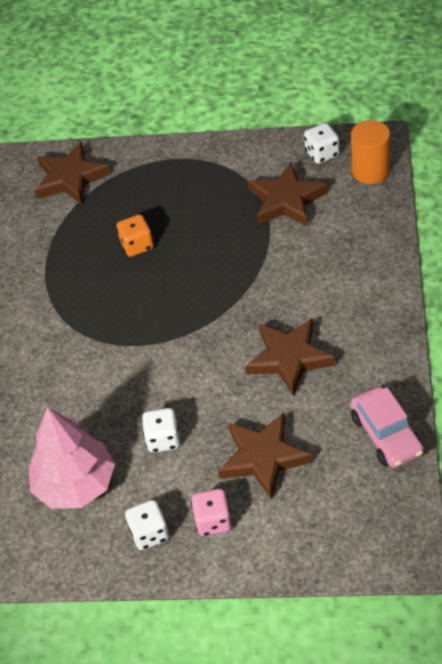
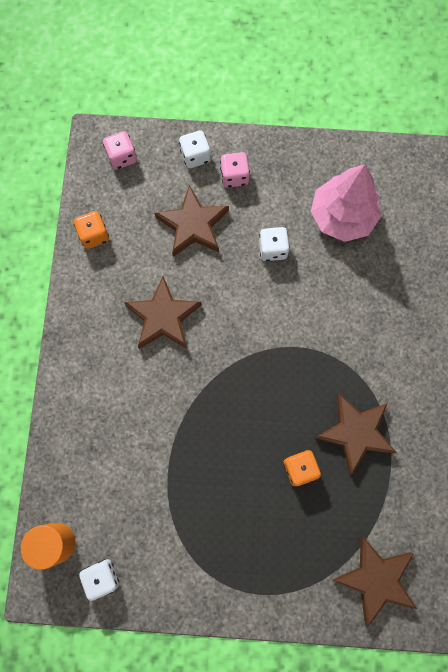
camera: 175 degrees right, 25 degrees up
(149, 534) = (282, 171): white dice -> white dice (195, 156)
(286, 200) = (147, 511): brown star -> brown star (355, 432)
(367, 533) = (122, 157): none -> pink dice
(386, 435) = (94, 235): pink car -> orange dice

